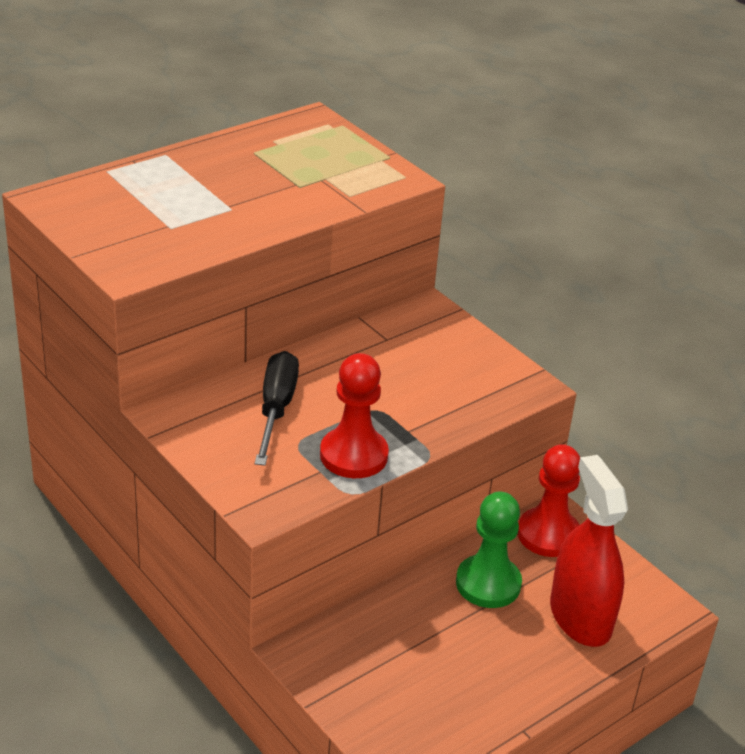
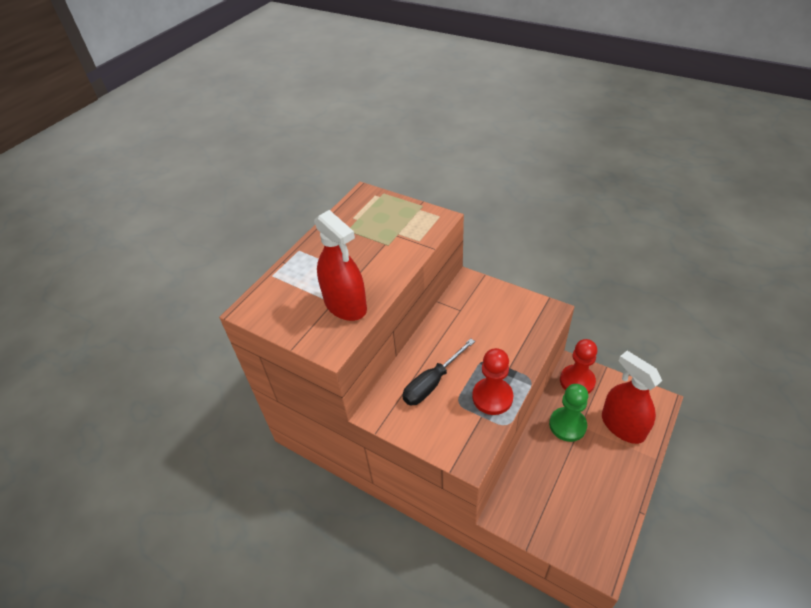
camera: 15 degrees left, 10 degrees up
(183, 233) = (345, 305): none -> red spray bottle
(276, 409) = (432, 383): black screwdriver -> black screwdriver turned 120 degrees counterclockwise

